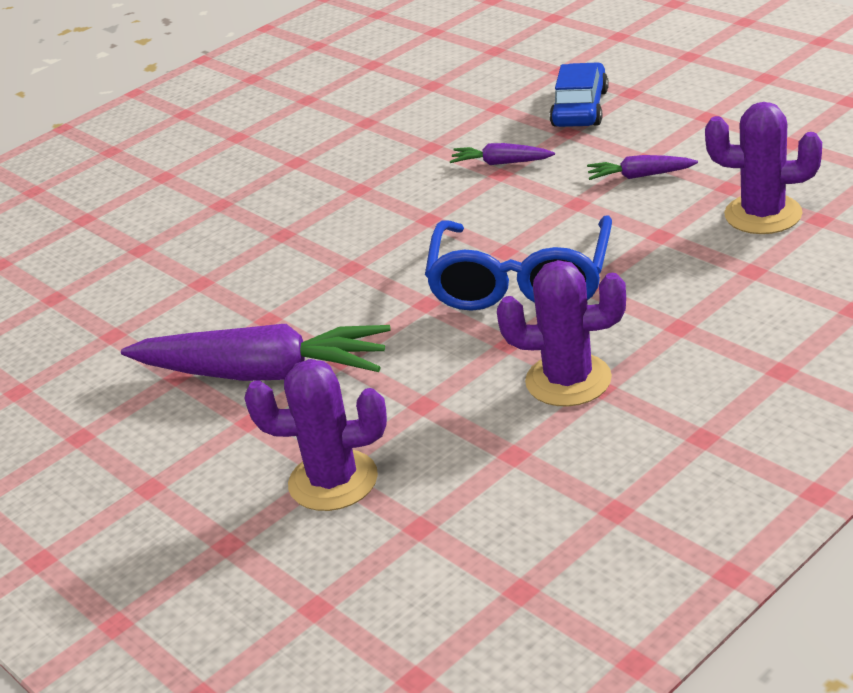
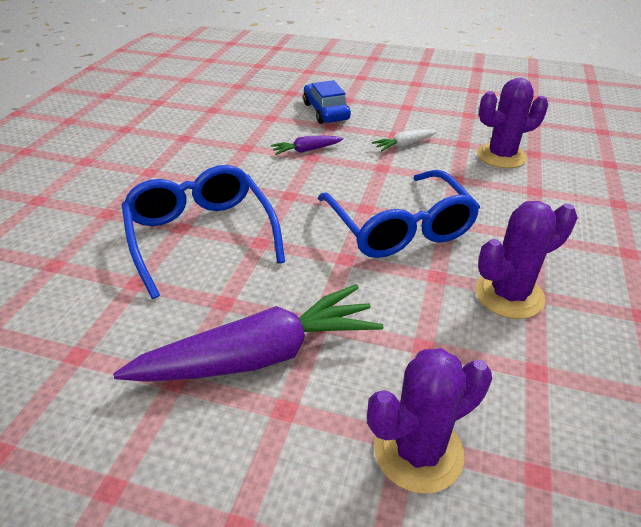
camera: 35 degrees left, 5 degrees up
(296, 247) = (201, 235): none -> blue glasses
(640, 176) = (404, 145): purple carrot -> white carrot

